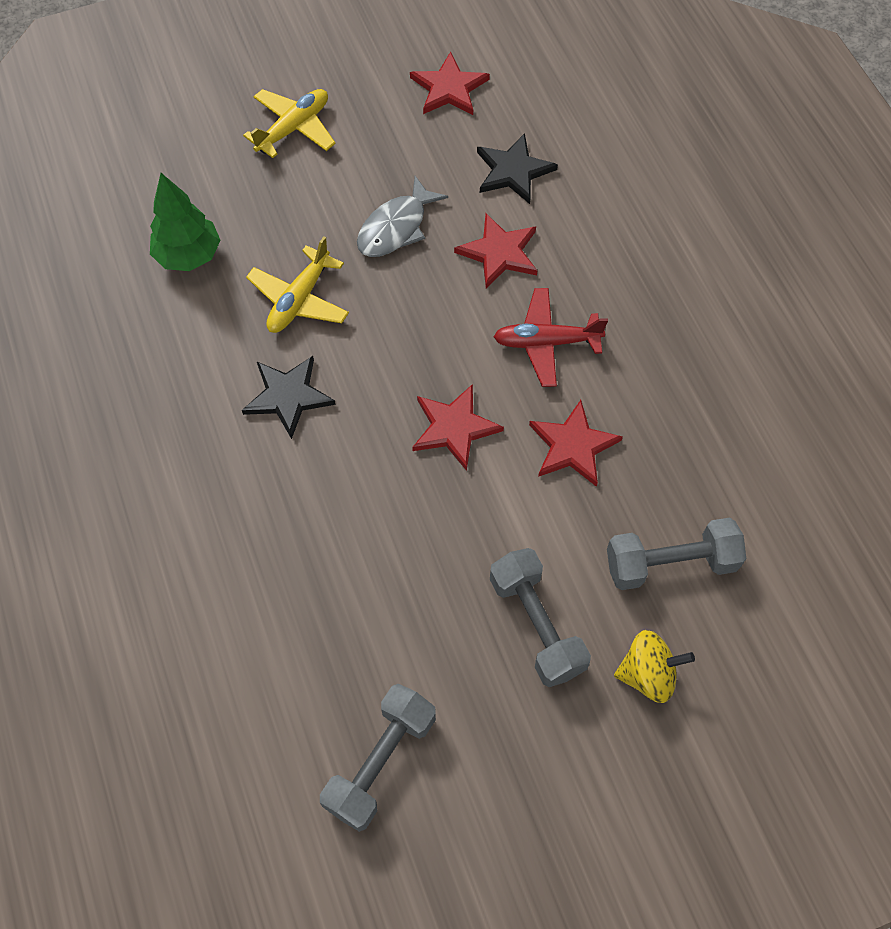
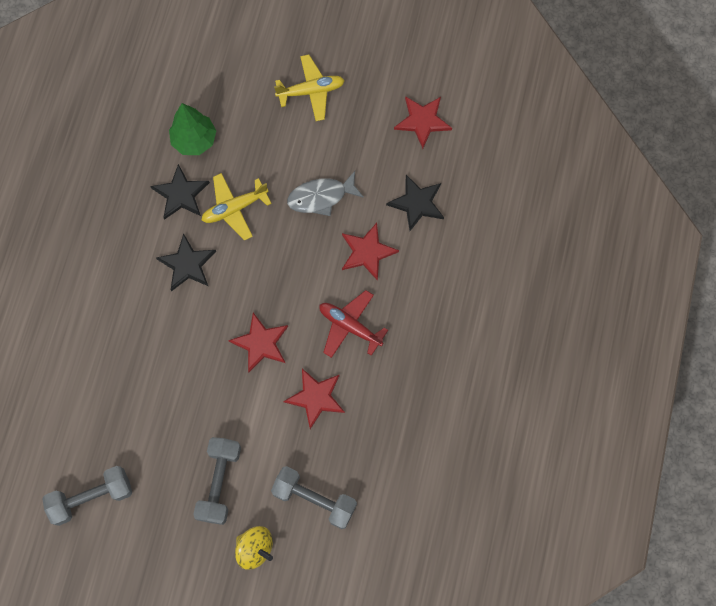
camera: 35 degrees right, 10 degrees up
(217, 323) = (181, 194): none -> black star

